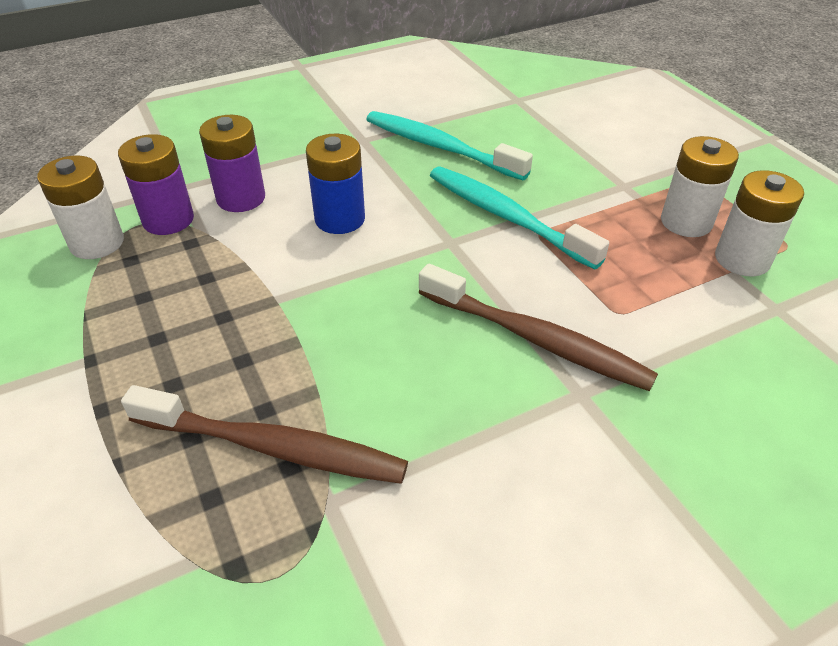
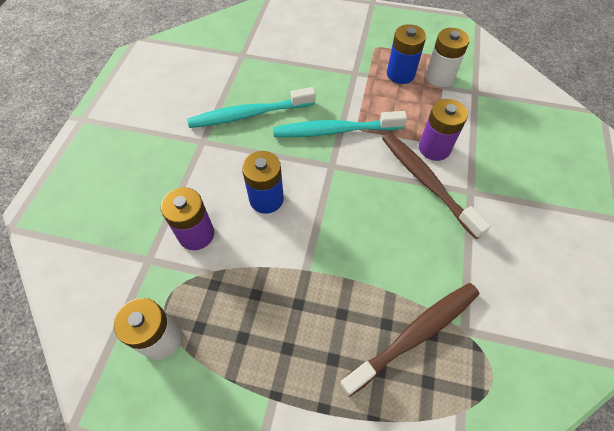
camera: 50 degrees left, 15 degrees up
(168, 220) = (178, 285): purple battery -> purple battery (434, 148)
(535, 338) = (427, 182): brown toothbrush -> brown toothbrush turned 105 degrees counterclockwise
(686, 222) = (400, 74): white battery -> blue battery

